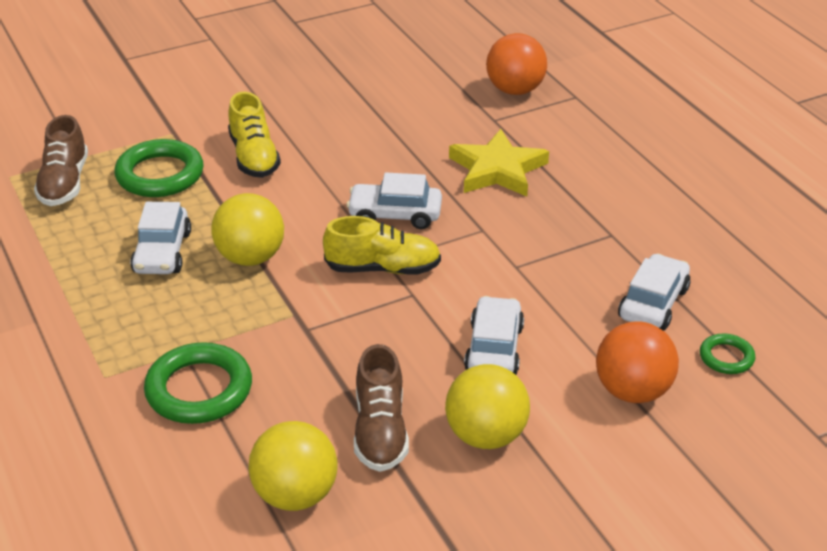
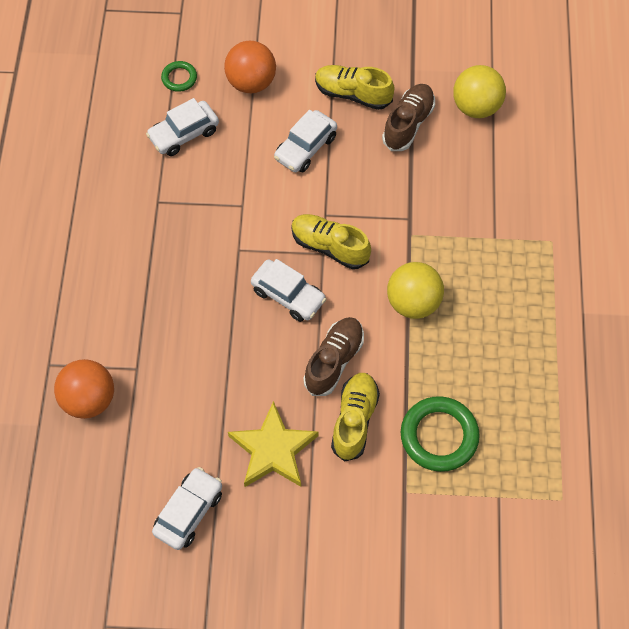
camera: 150 degrees left, 25 degrees up
(64, 183) = (519, 464): brown shoe -> brown shoe (334, 361)
(162, 252) = (473, 339): white car -> white car (189, 512)
(199, 389) = (498, 202): green ring -> none
(486, 436) = (353, 94): yellow ball -> yellow shoe
(497, 170) = (181, 306): yellow star -> yellow star (273, 450)

